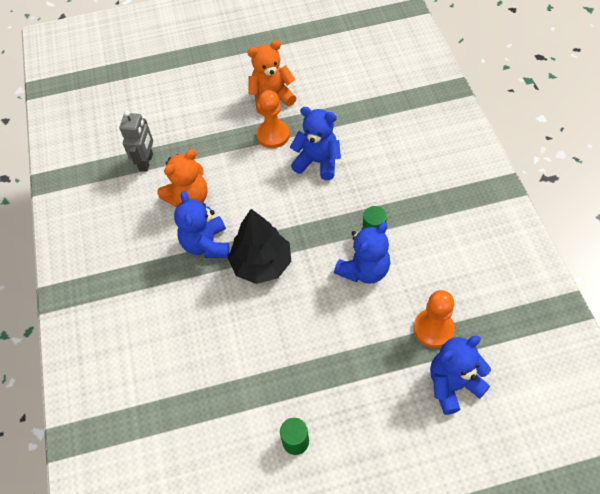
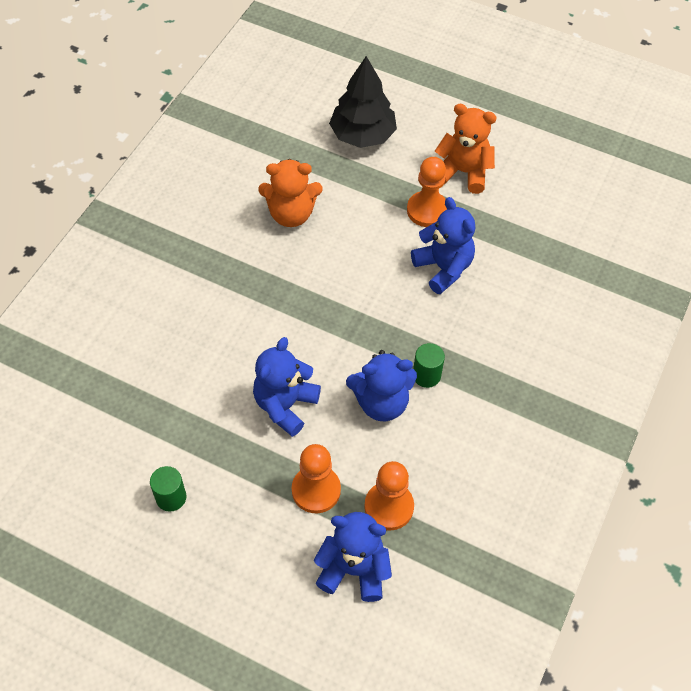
camera: 35 degrees right, 0 degrees up
(146, 162) = (287, 152): grey robot -> none
(206, 244) = (265, 268): blue teddy bear -> blue teddy bear (285, 405)
(261, 264) = (295, 323): black tree -> black tree (362, 135)
(381, 356) = (316, 490): none -> orange pawn

